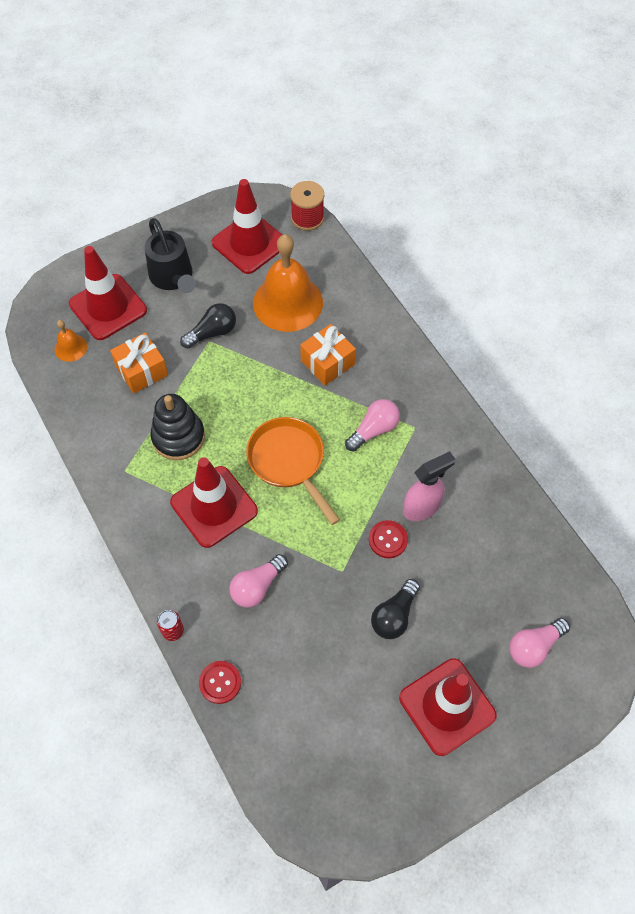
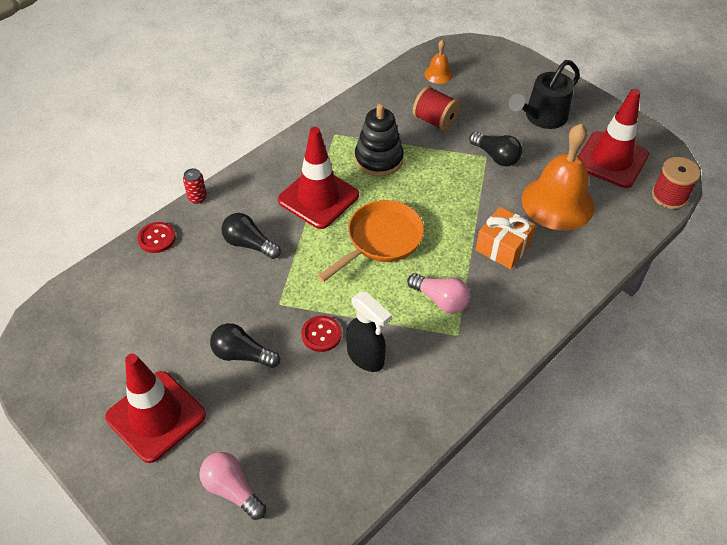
camera: 75 degrees right, 10 degrees down
(108, 307) = (489, 85): red traffic cone -> none
(142, 371) = (435, 121): orange gift -> red spool
(257, 586) = (249, 244): pink light bulb -> black light bulb
(422, 507) = (366, 357): pink spray bottle -> black spray bottle

